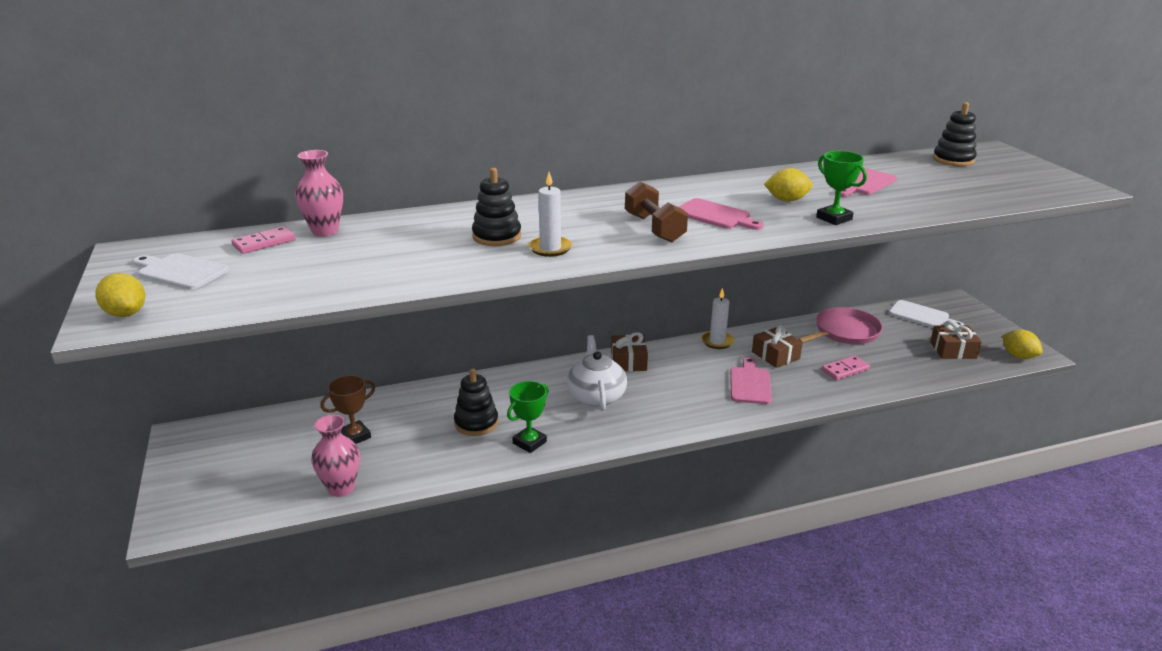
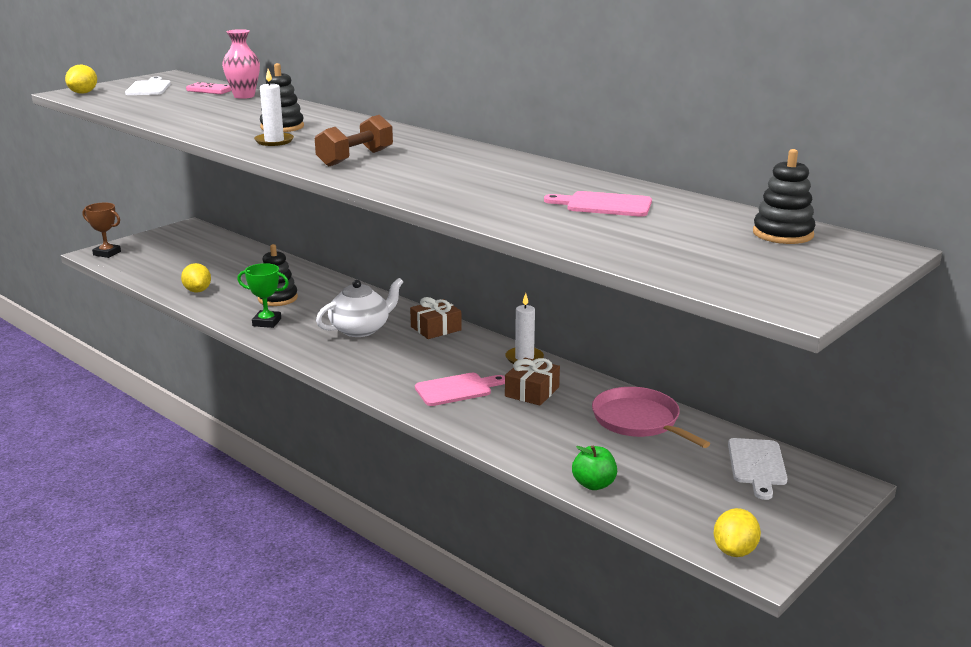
camera: 60 degrees right, 5 degrees down
(341, 488) = (163, 282): pink vase -> none
(354, 436) = (226, 268): brown trophy -> brown trophy (107, 253)
(715, 215) = (415, 169): pink cutting board -> none
(786, 200) = (496, 185): yellow lemon -> yellow lemon (197, 291)
(834, 218) = (468, 205): green trophy -> none
(844, 332) = (638, 421): pink pan -> pink pan turned 150 degrees counterclockwise
(845, 370) = (545, 434): pink domino -> none
(923, 374) = (594, 484): none -> green apple
(953, 350) = (686, 498): brown gift -> none

